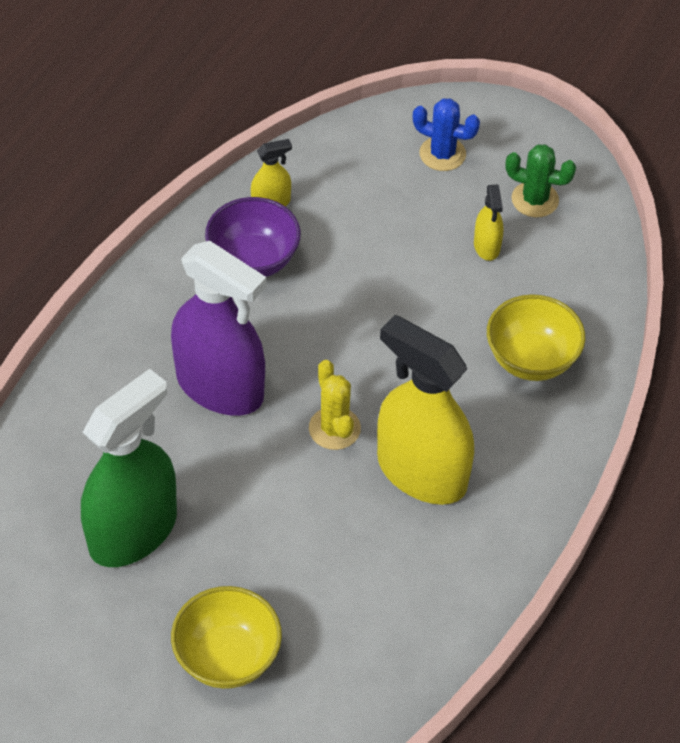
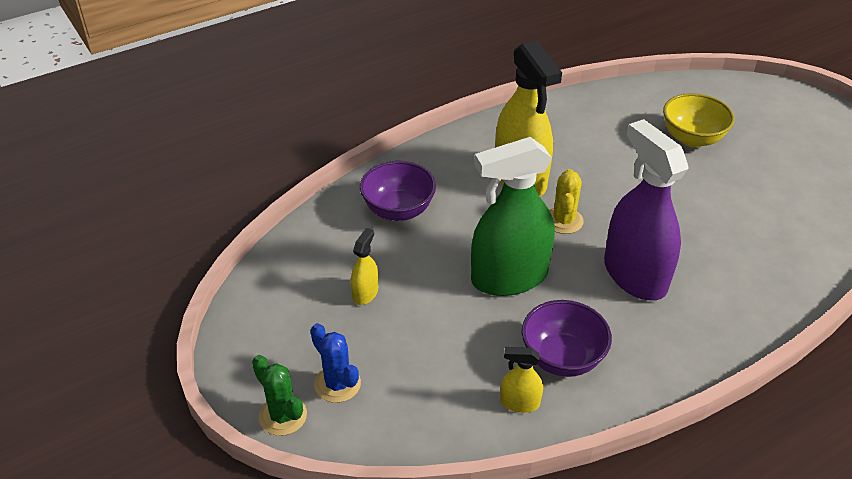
camera: 150 degrees left, 10 degrees down
(133, 531) = (732, 214): green spray bottle -> green spray bottle (509, 277)
(531, 359) = (398, 210): yellow bowl -> purple bowl
(535, 200) = (297, 313): green cactus -> green cactus (283, 416)

